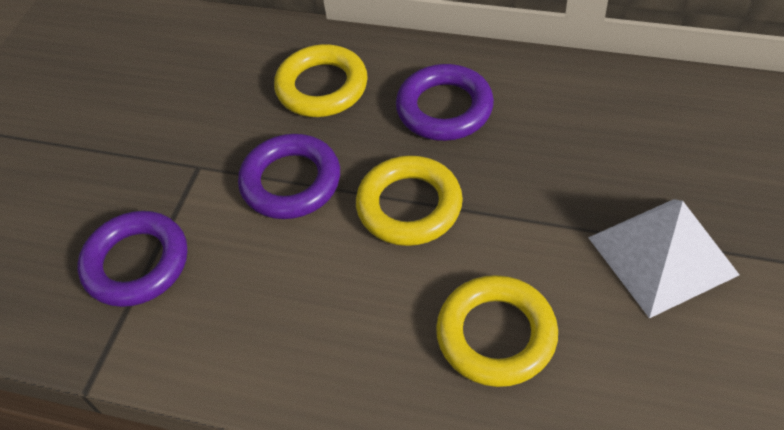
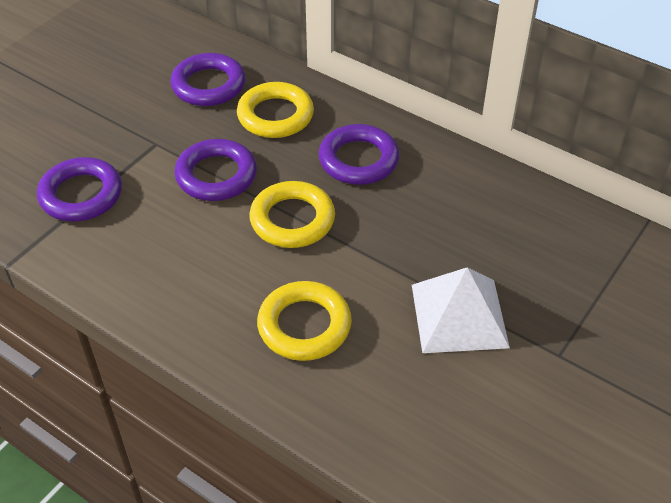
camera: 15 degrees right, 5 degrees down
(225, 76) = (208, 85): none -> purple ring

